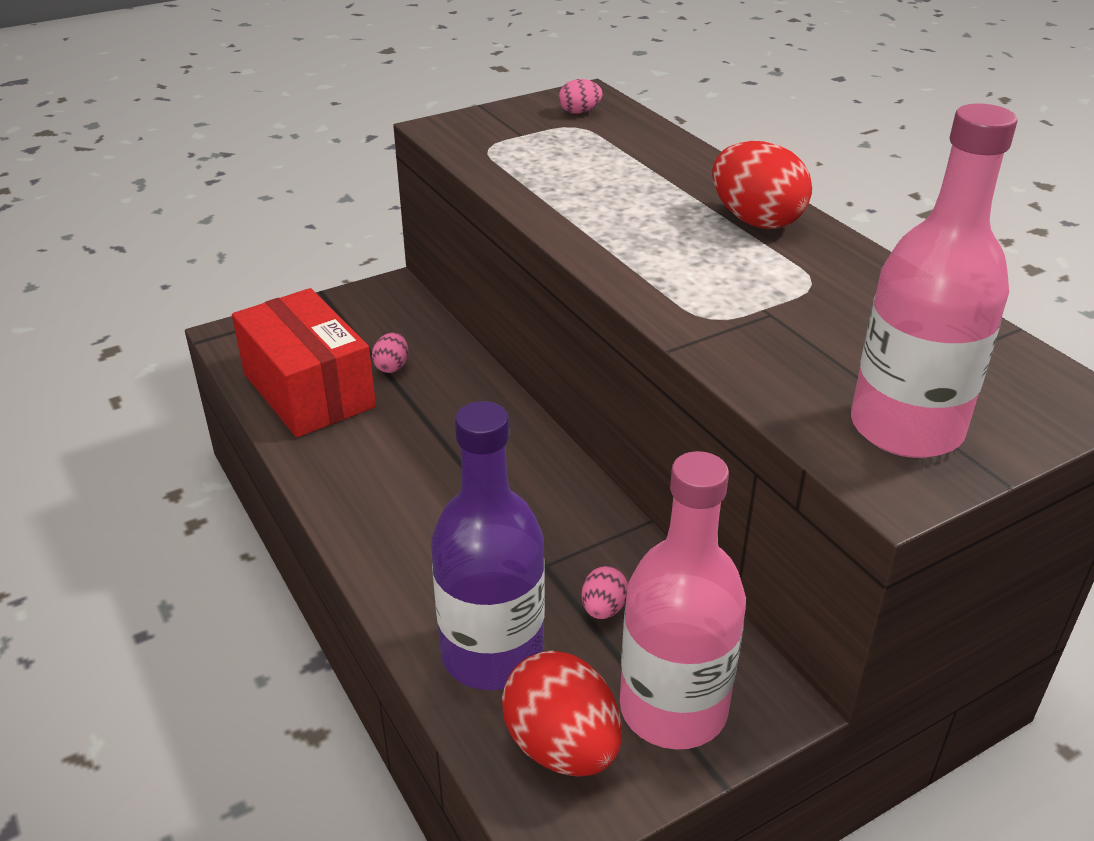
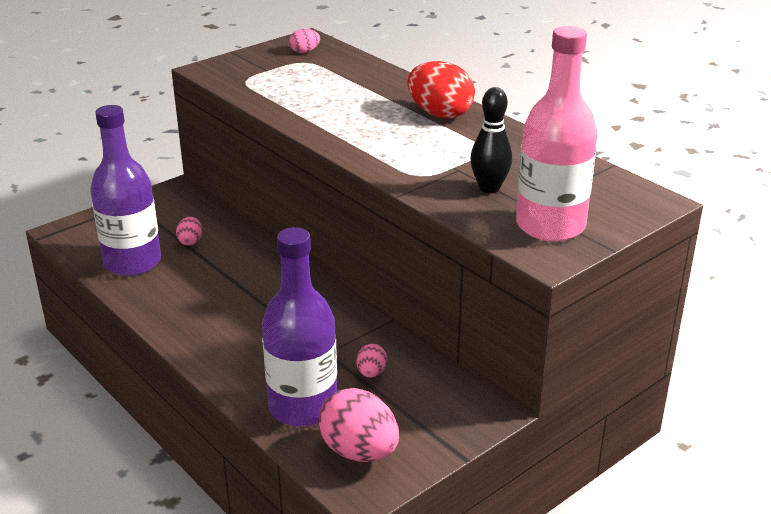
camera: 10 degrees left, 5 degrees down
(308, 390) = (132, 262): red box -> purple bottle
(562, 746) = (359, 451): red egg -> pink egg
(673, 709) = (427, 423): pink bottle -> none
(814, 350) = (489, 188): none -> black bowling pin

